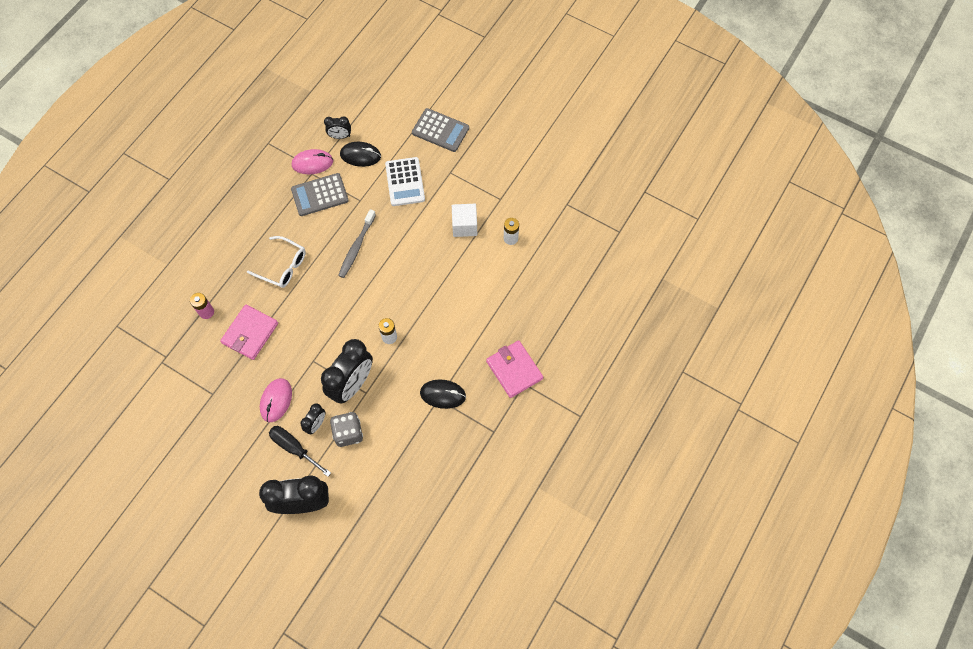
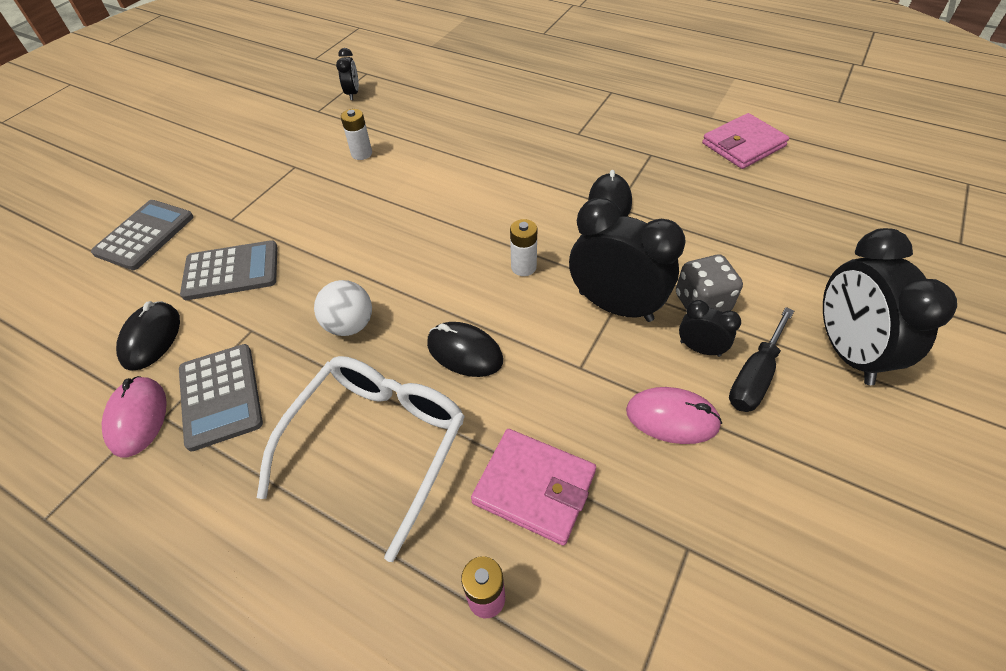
camera: 90 degrees left, 15 degrees down
(283, 266) = (378, 443): white glasses -> white glasses, size x1.57
(330, 304) = (464, 352): none -> black mouse
(340, 136) = (91, 376): black clock -> black clock (353, 94)
(356, 247) = (350, 325): grey toothbrush -> white ball
(405, 182) = (231, 271): white calculator -> grey calculator
(464, 226) = (332, 198): white cube -> none
(514, 370) = (560, 141): pink wallet -> pink wallet (743, 145)

